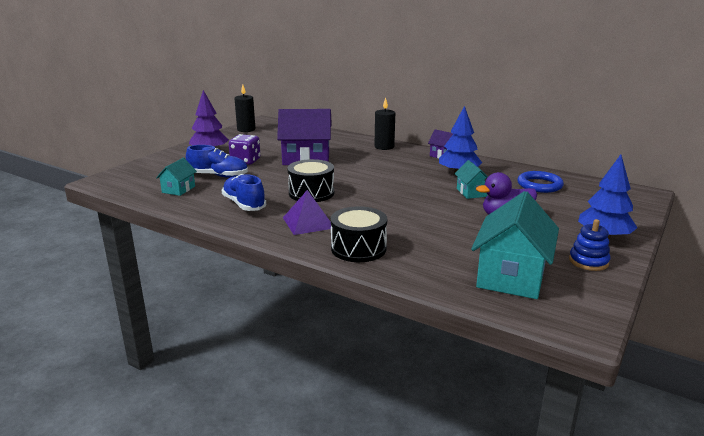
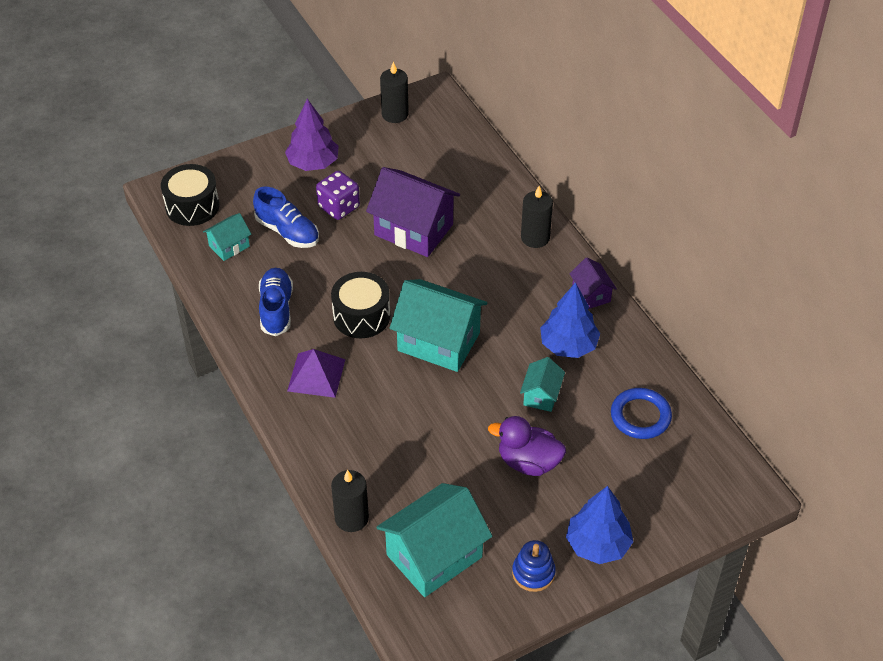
camera: 30 degrees right, 25 degrees up
(358, 248) = (330, 443): black drum -> black drum (192, 206)
(377, 190) = (438, 342): none -> turquoise house
(423, 278) = (351, 518): none -> black candle

